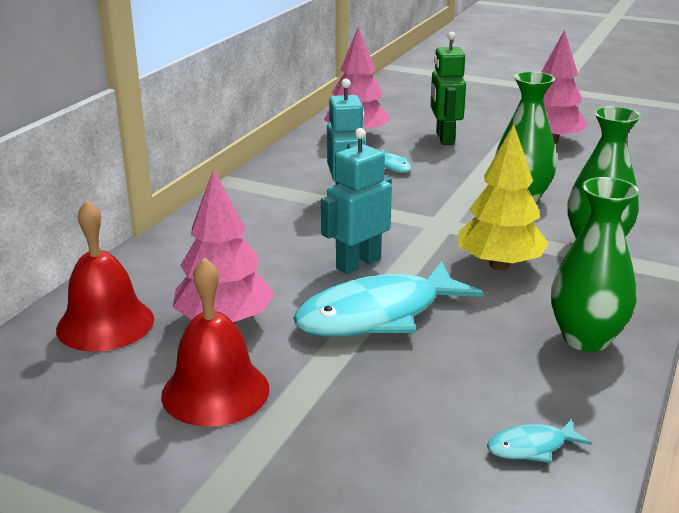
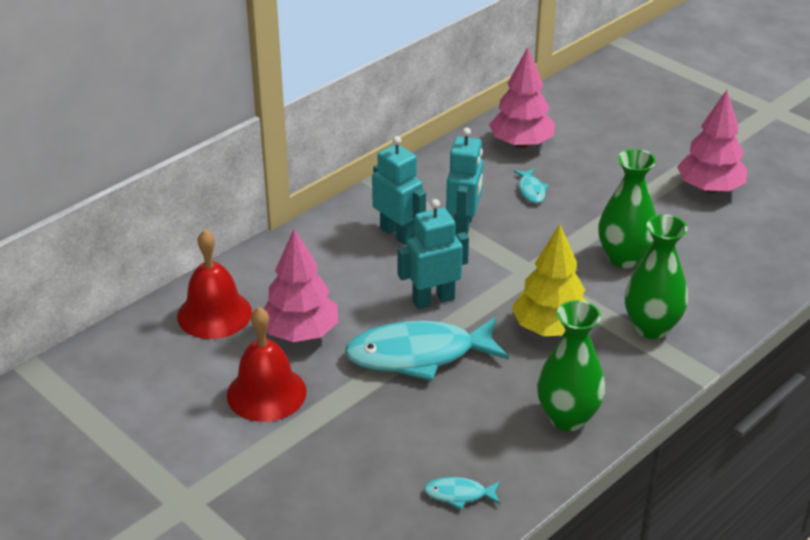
camera: 20 degrees right, 10 degrees up
(281, 217) = (397, 234): none -> turquoise robot
(444, 138) = (604, 163): green robot -> none

